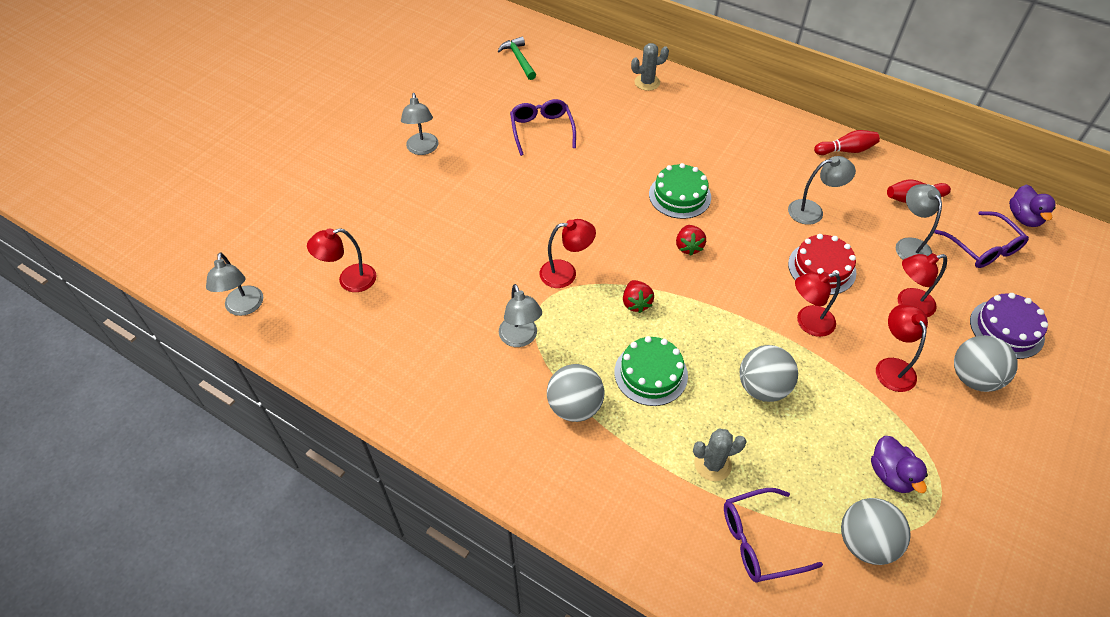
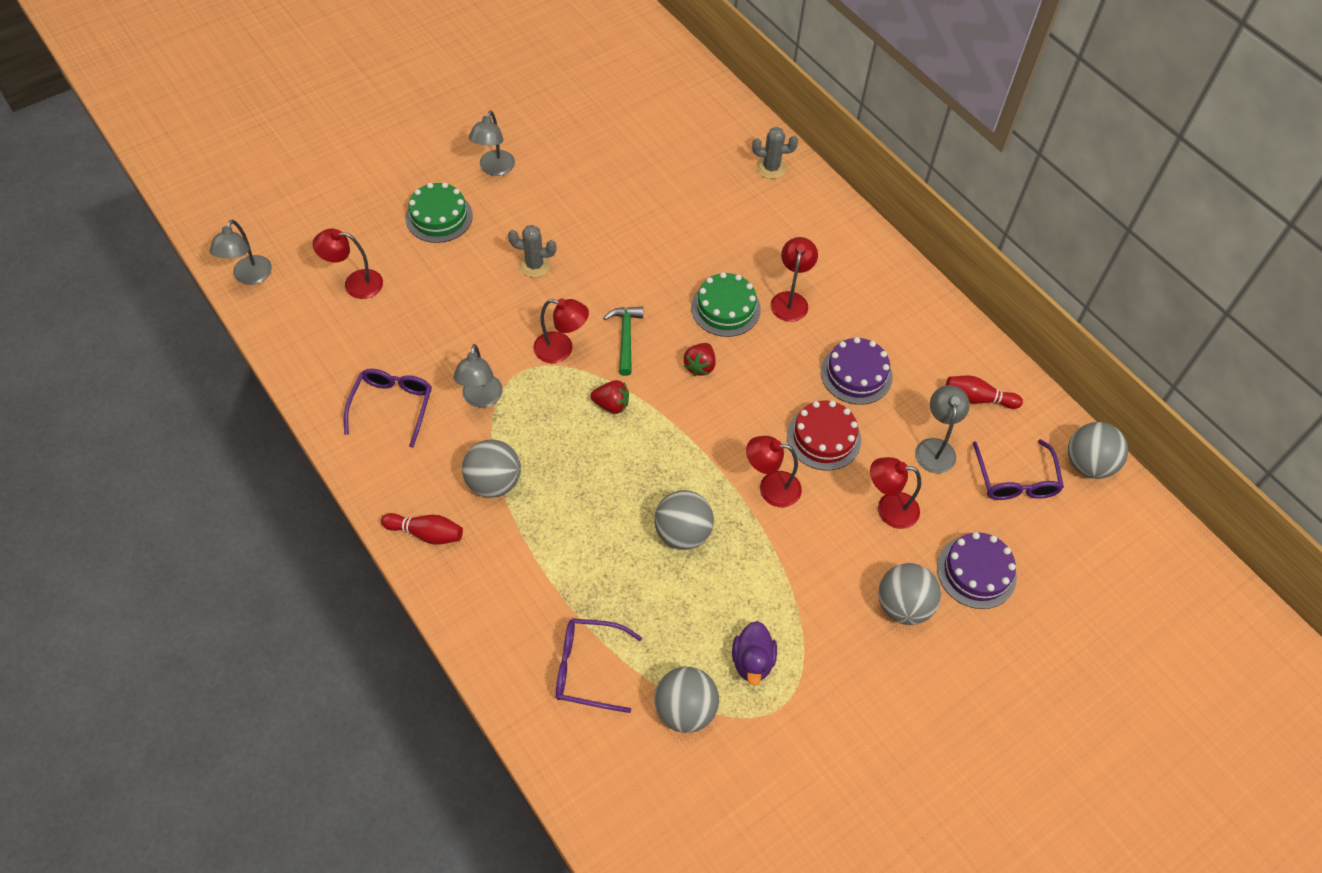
camera: 20 degrees right, 5 degrees up
(519, 59) = (649, 96): green hammer -> green hammer (625, 337)
(542, 130) = (626, 187): purple glasses -> purple glasses (392, 406)
(636, 303) = (611, 405): red strawberry -> red strawberry turned 90 degrees counterclockwise
(651, 373) = (583, 478): green cake -> green cake (439, 217)
(712, 464) = (589, 584): grey cactus -> grey cactus (534, 265)
(812, 211) = (856, 374): grey lamp -> purple cake
(846, 150) = (940, 320): red bowling pin -> red bowling pin (426, 533)
(891, 367) = (826, 563): red lamp -> red lamp (790, 300)
(1023, 218) = (1088, 464): purple duck -> grey ball

